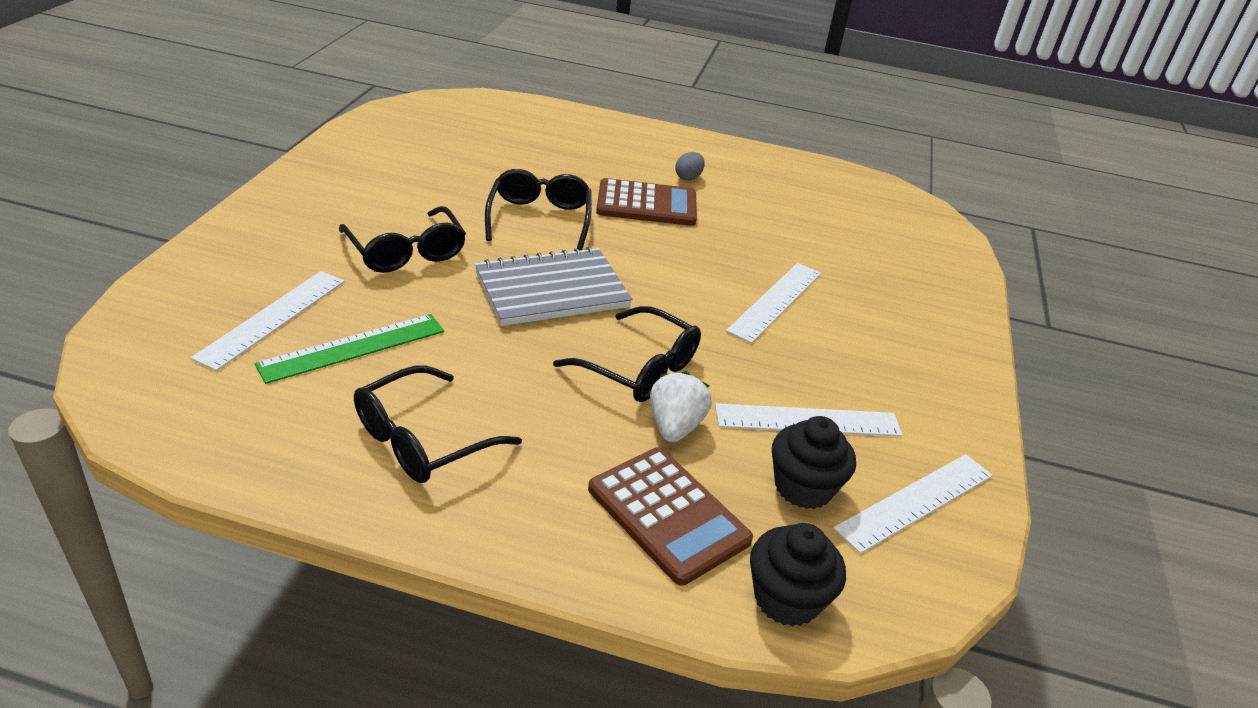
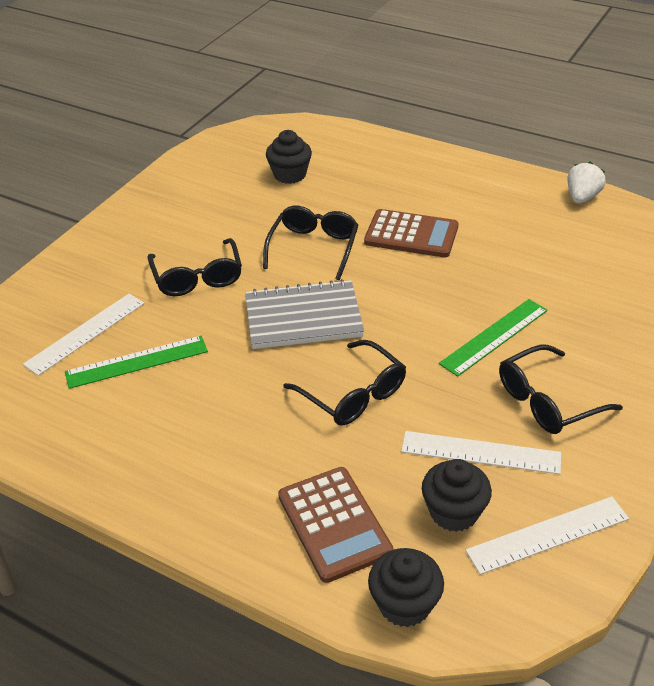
camera: 20 degrees right, 5 degrees up
(424, 439) = (169, 443): black glasses -> black glasses (548, 400)
(486, 147) = (290, 175): none -> black cupcake
(675, 426) = (365, 448): white strawberry -> white strawberry (582, 197)
(688, 178) = (458, 207): grey egg -> none
(775, 301) = (494, 336): white ruler -> green ruler

